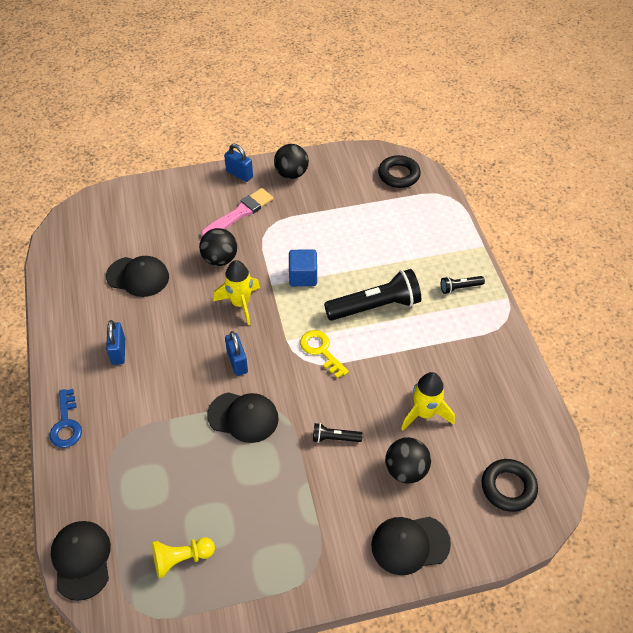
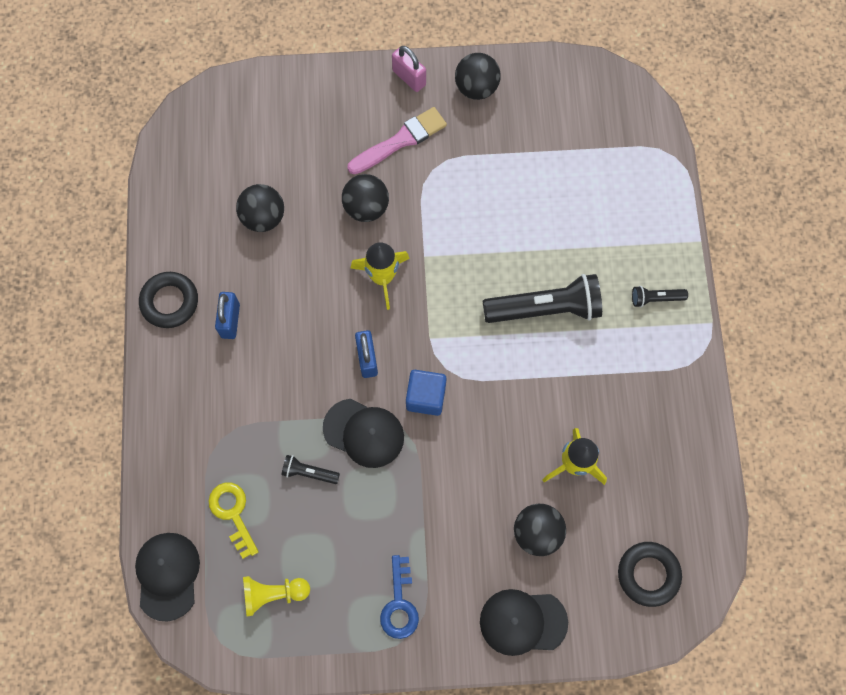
camera: 10 degrees right, 20 degrees up
(66, 424) = (163, 407): blue key -> blue key (399, 604)
(138, 277) = (263, 217): black cap -> black ball
(239, 174) = (409, 78): blue padlock -> pink padlock
(303, 276) = (464, 250): blue cube -> blue cube (426, 397)
(321, 351) = (468, 360): yellow key -> yellow key (233, 513)
(335, 438) = (464, 478): black flashlight -> black flashlight (309, 472)
(398, 175) = (616, 111): black ring -> black ring (170, 302)

